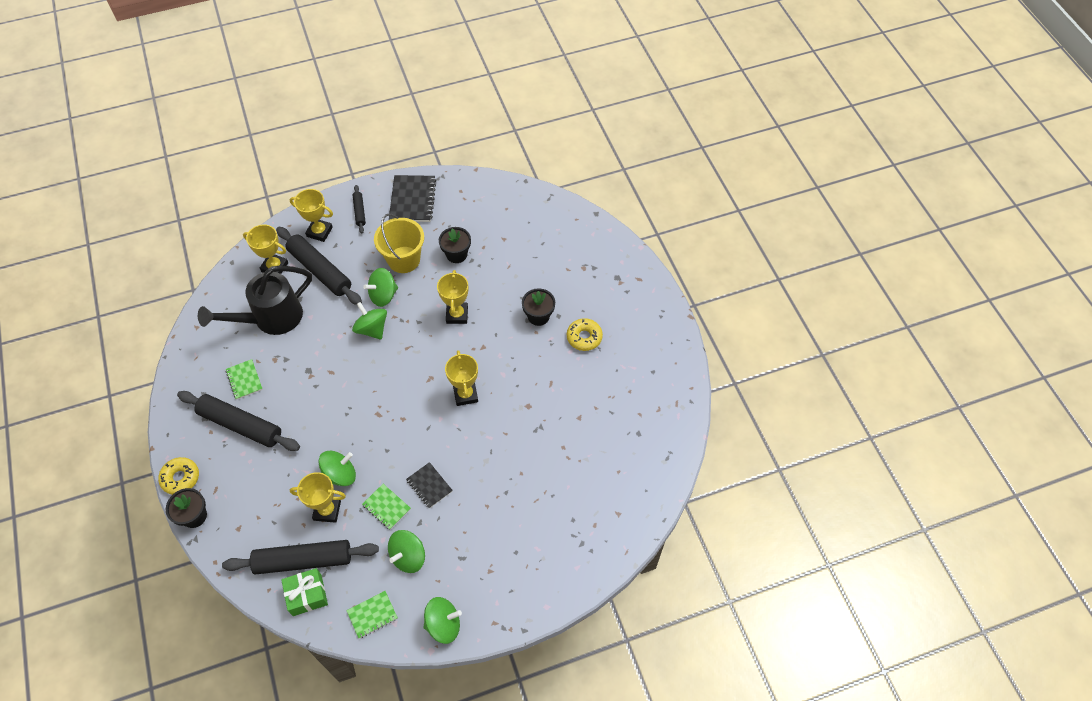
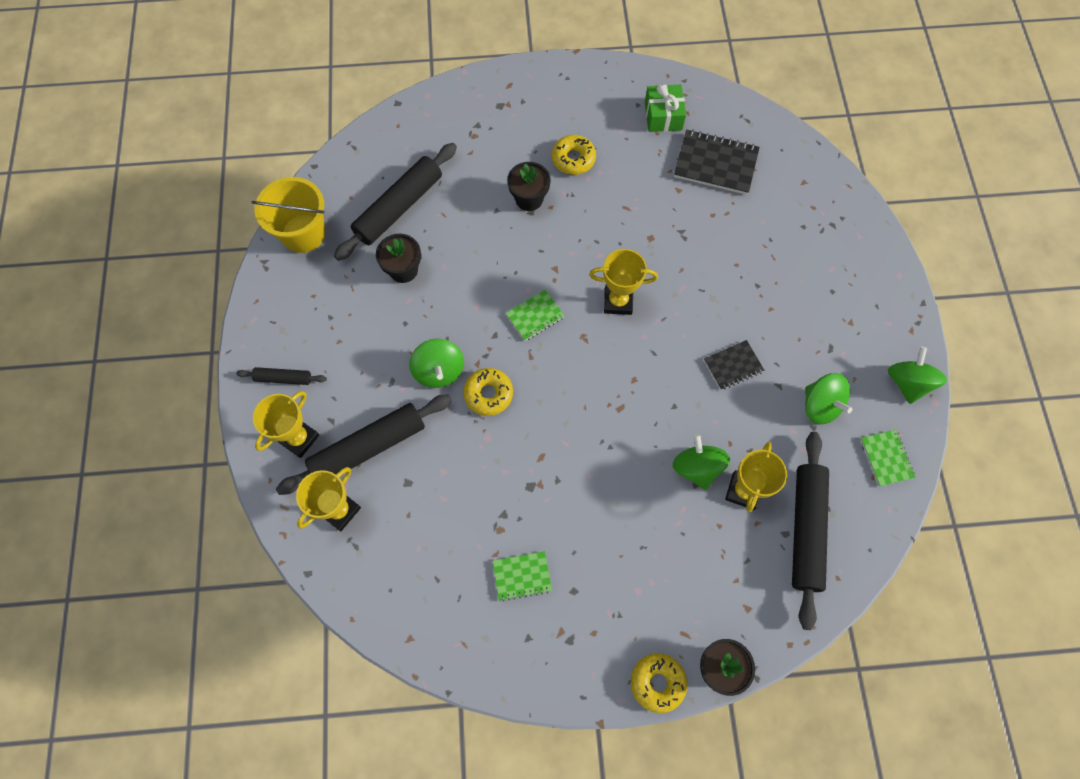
camera: 75 degrees left, 10 degrees up
(240, 425) = (593, 589): black rolling pin -> black rolling pin (399, 207)
(271, 318) = (429, 526): black watering can -> none
(307, 595) = (851, 531): green gift -> green gift (663, 116)
(372, 329) = (488, 394): green spinning top -> yellow donut
(386, 507) = (752, 419): green notebook -> green notebook (535, 316)
(404, 259) = (389, 335): yellow bucket -> yellow bucket (303, 233)
(412, 200) = (290, 306): black notebook -> black notebook (715, 164)
(457, 315) = (498, 288): yellow trophy -> none

